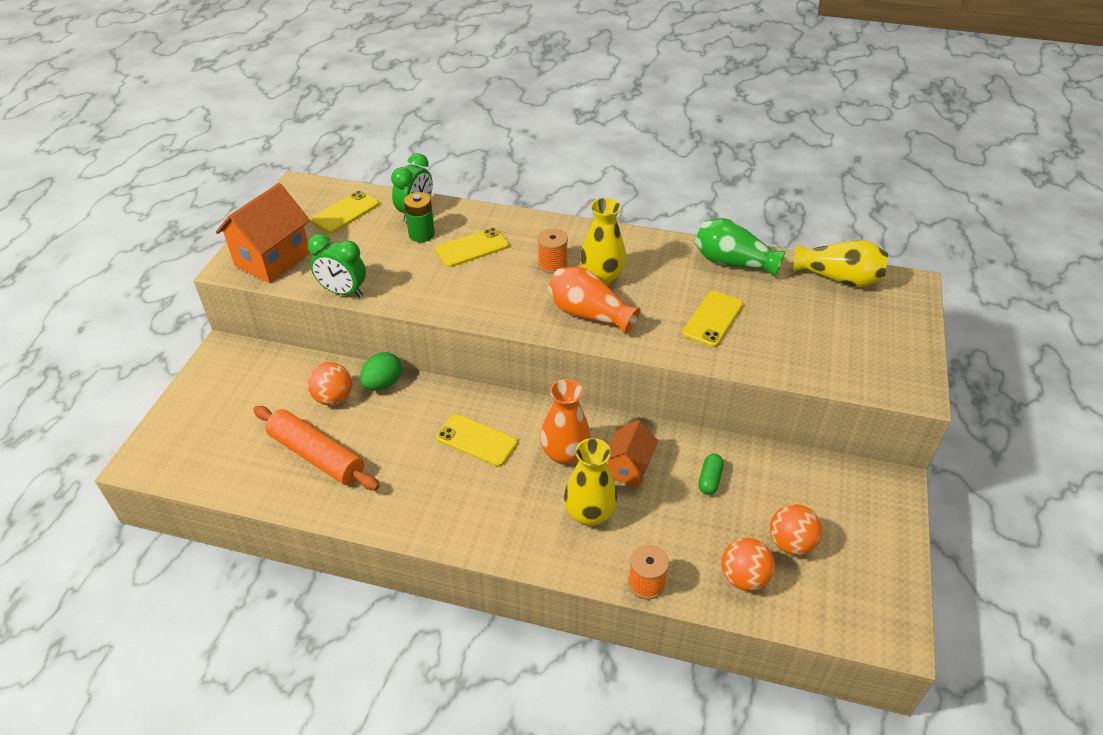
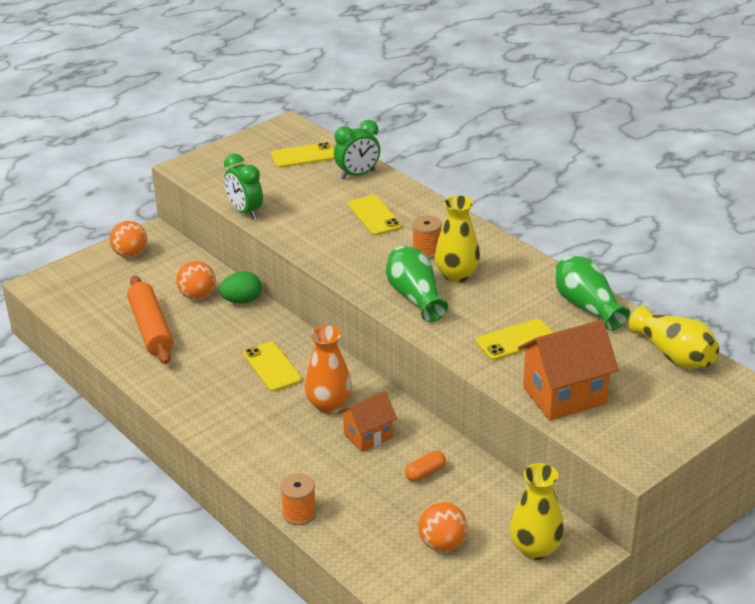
camera: 35 degrees right, 10 degrees down
(273, 260) = (217, 172): orange house -> orange house (564, 396)
(421, 234) = (345, 192): green battery -> none
(472, 248) = (374, 216): yellow phone -> yellow phone turned 60 degrees clockwise
(589, 314) = (415, 297): orange vase -> green vase
(589, 513) = (305, 451): yellow vase -> yellow vase (535, 549)
(709, 480) = (425, 473): green capsule -> orange capsule
(743, 577) = (377, 546): orange ball -> orange ball (130, 254)

